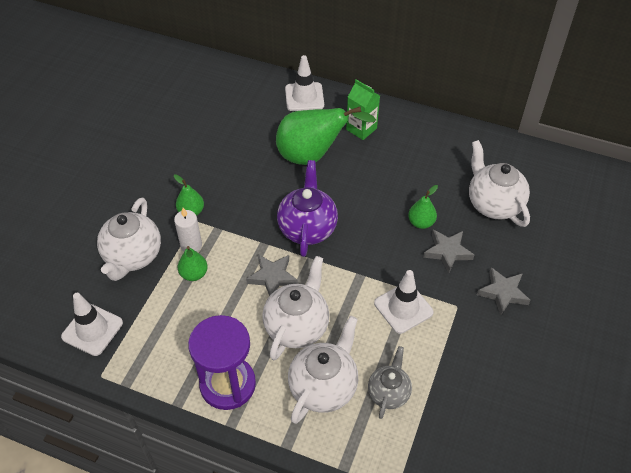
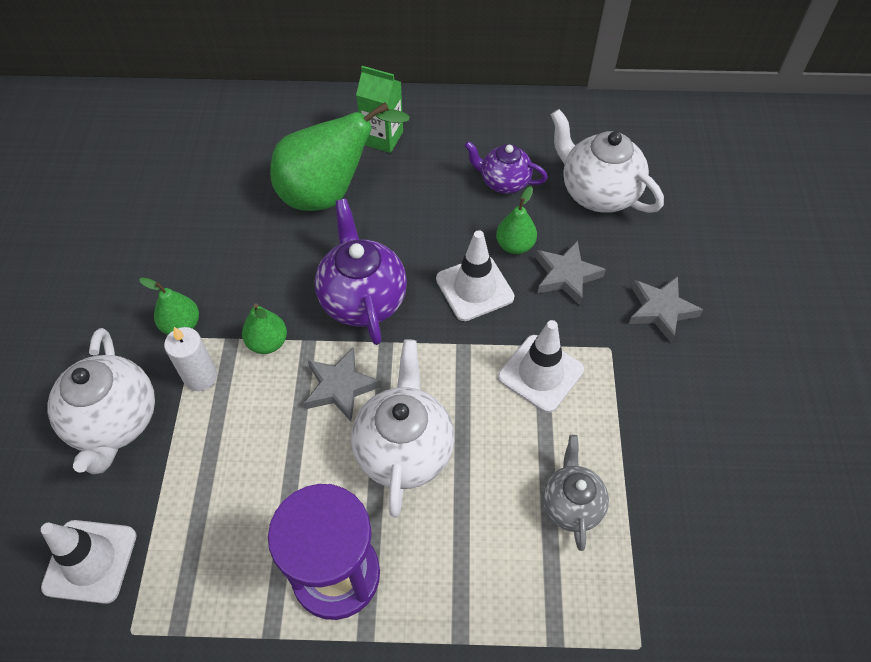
camera: 20 degrees left, 5 degrees up
(194, 274) = (221, 419): green pear -> green pear (268, 342)
(304, 97) = (285, 114): white traffic cone -> white traffic cone (474, 288)
(323, 387) = (478, 528): white teapot -> none
(431, 179) = (504, 182): none -> purple teapot

